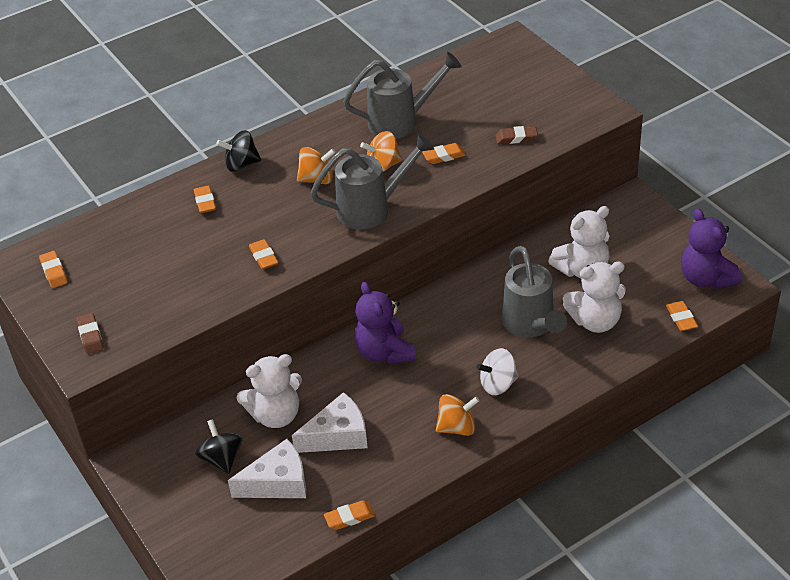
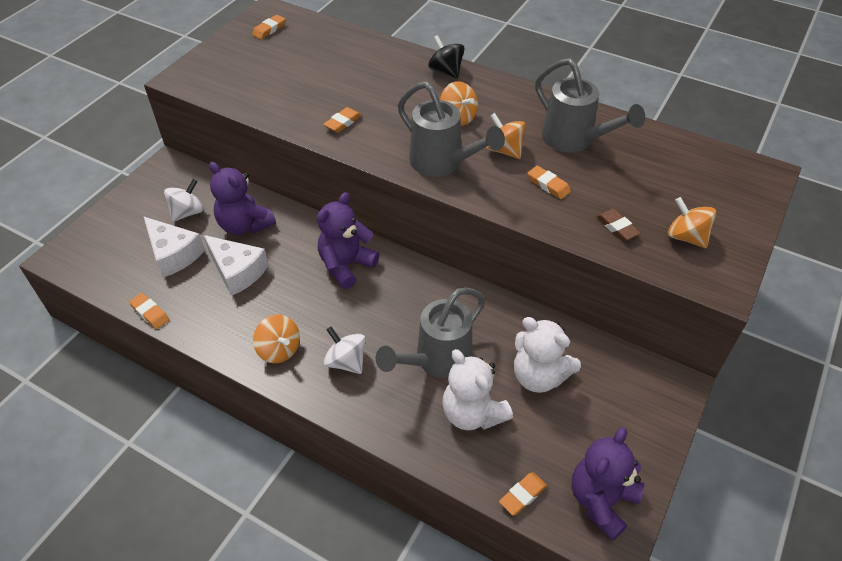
camera: 60 degrees right, 5 degrees up
(90, 336) = (210, 70): brown eraser -> none
(205, 202) = (388, 69): orange eraser -> none
(222, 458) = (187, 212): black spinning top -> white spinning top
(276, 415) = (245, 225): white teddy bear -> purple teddy bear
(549, 107) = (686, 237): none -> orange spinning top

